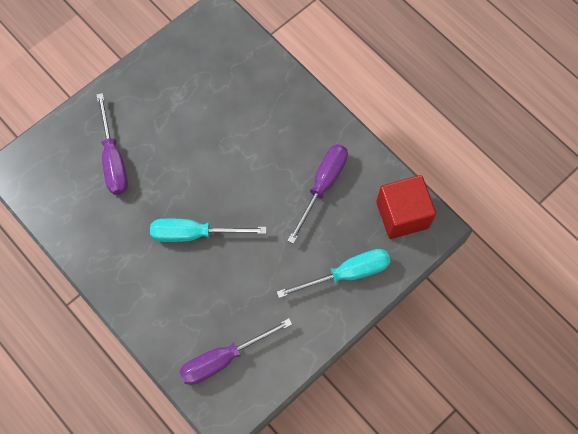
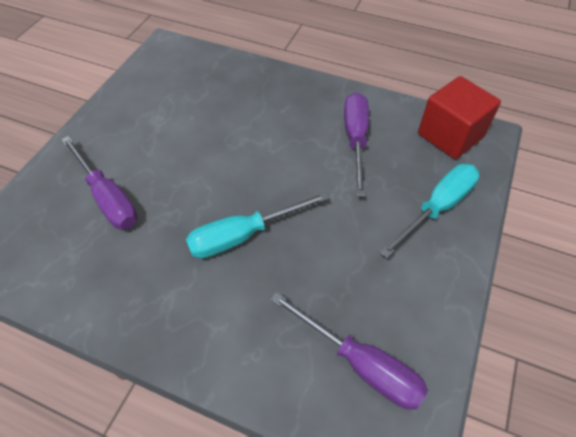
camera: 25 degrees left, 15 degrees down
(223, 358) = (360, 364): purple screwdriver -> purple screwdriver turned 90 degrees counterclockwise

